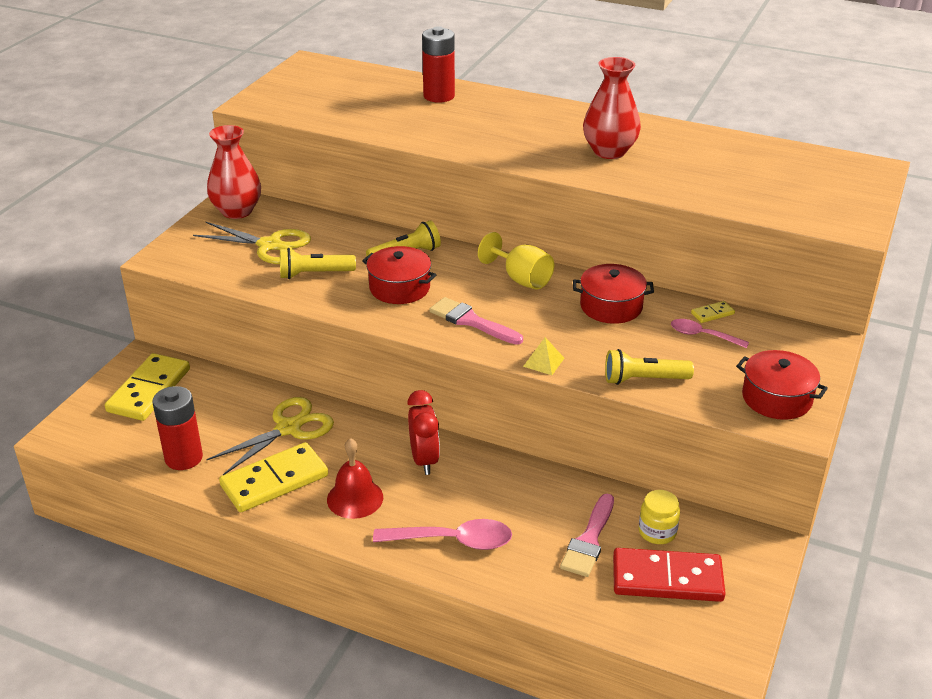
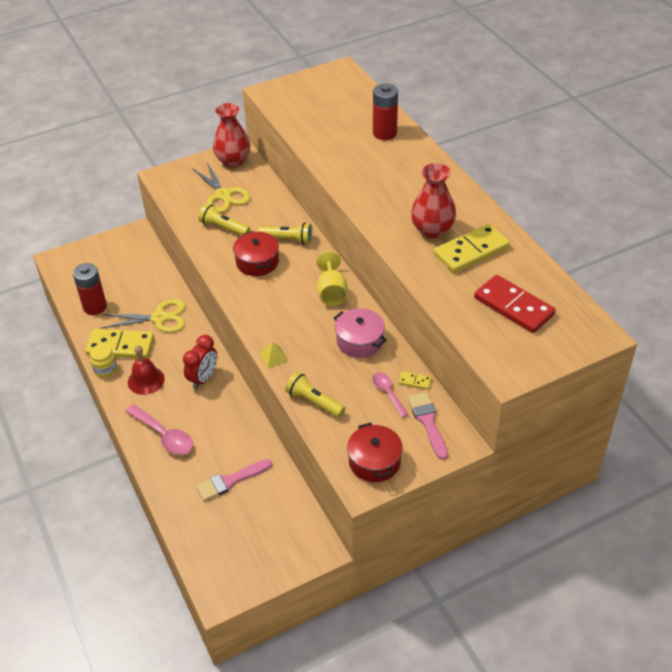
camera: 40 degrees right, 10 degrees up
(149, 390) = (120, 255): yellow domino -> yellow domino (471, 251)
(471, 321) = (268, 307): pink brush -> pink brush (428, 422)
(611, 306) = (359, 341): red pot -> pink pot
(657, 532) = (271, 500): yellow jar -> yellow jar (105, 369)
(667, 578) = (243, 530): red domino -> red domino (514, 306)

